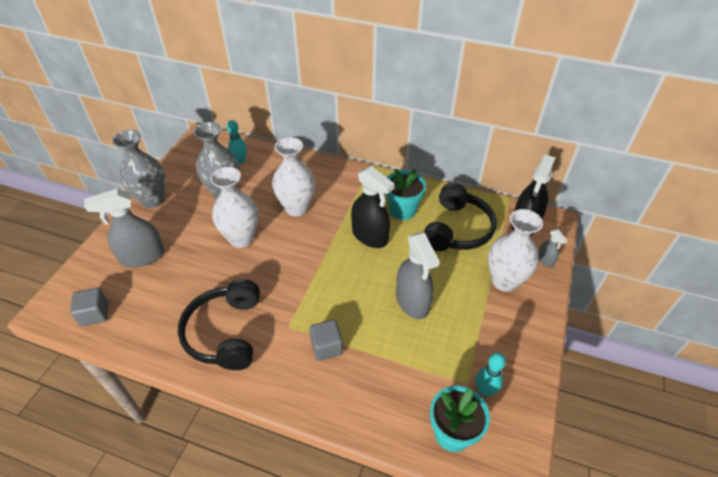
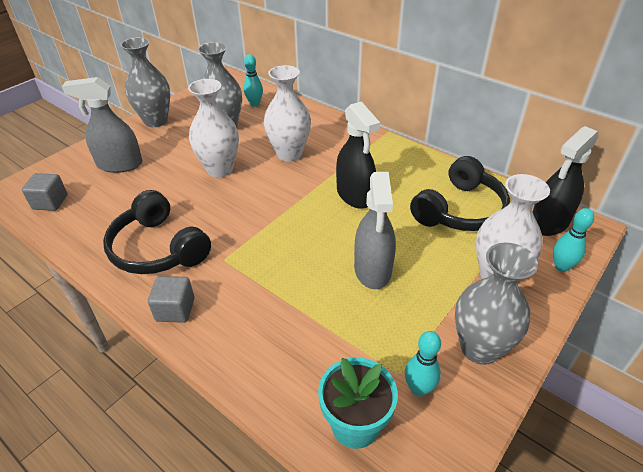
camera: 20 degrees right, 5 degrees down
(225, 332) = (158, 248): black headphones -> black headphones turned 60 degrees counterclockwise
(327, 347) = (253, 289): grey cube -> grey cube (175, 310)
(402, 210) = (403, 179): turquoise flower pot -> none
(514, 345) = (479, 348): none -> grey vase
(545, 260) = (561, 266): grey spray bottle -> turquoise bowling pin

